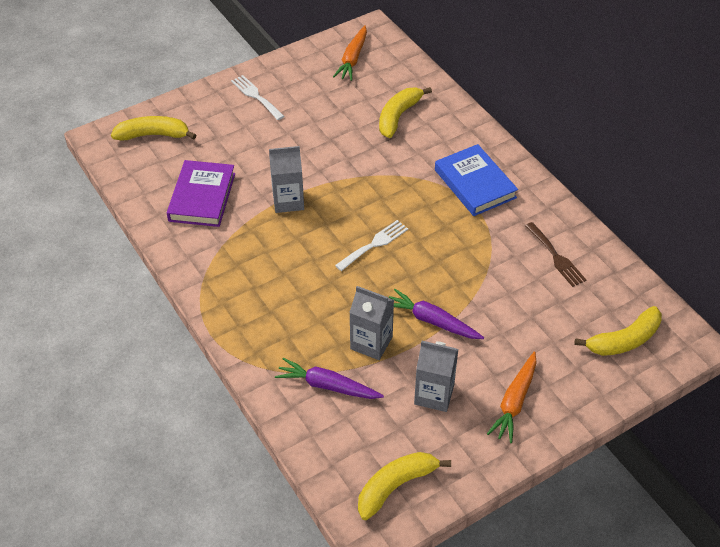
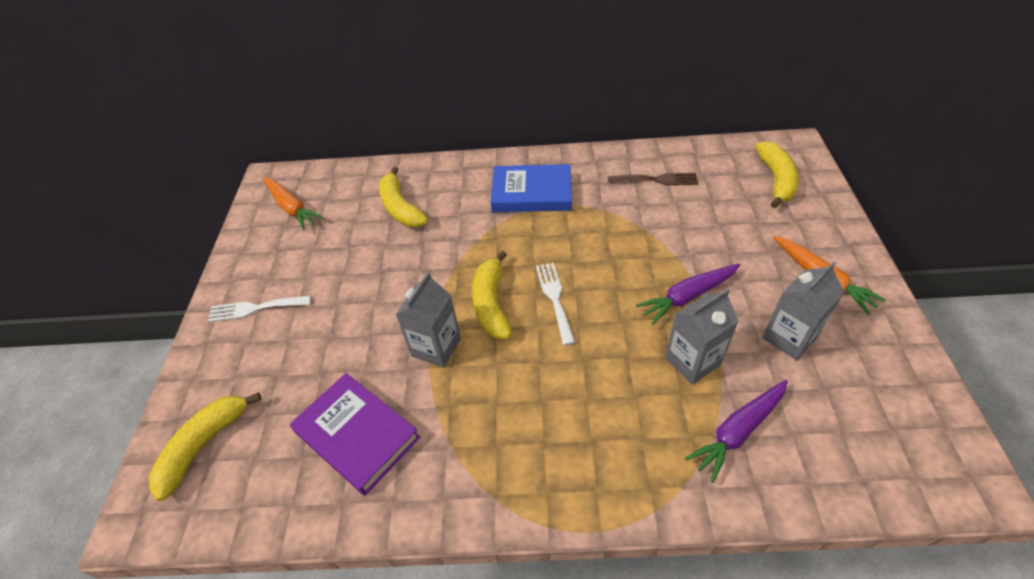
camera: 55 degrees left, 0 degrees up
(395, 486) = (911, 428): yellow banana -> yellow banana (491, 304)

